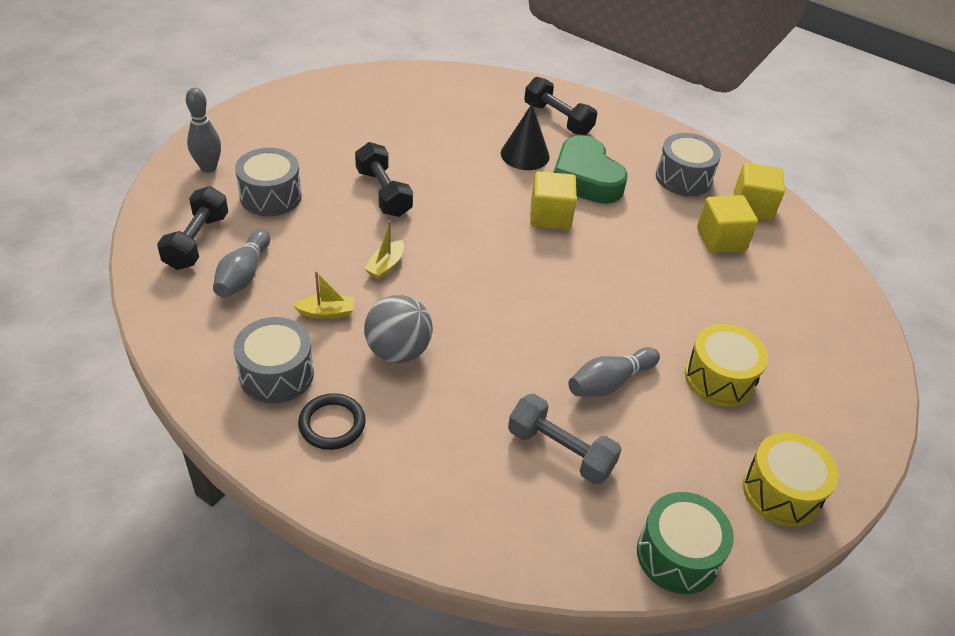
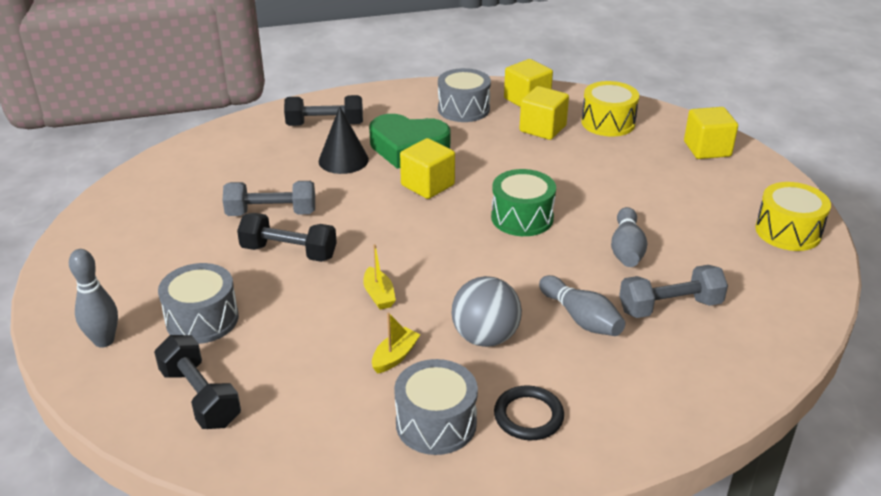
camera: 45 degrees left, 10 degrees down
(243, 275) = (285, 386): grey bowling pin -> grey bowling pin (581, 318)
(417, 158) = (271, 213): none -> grey dumbbell
(677, 555) = (806, 303): green drum -> green drum (522, 218)
(719, 378) = (669, 201): yellow drum -> yellow drum (608, 123)
(844, 366) = (707, 149): none -> yellow cube

